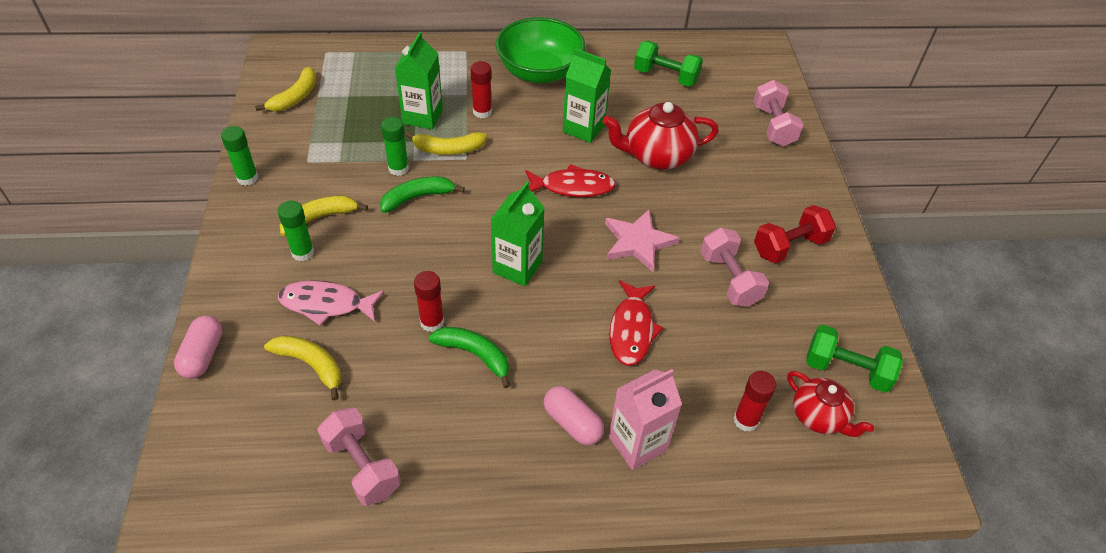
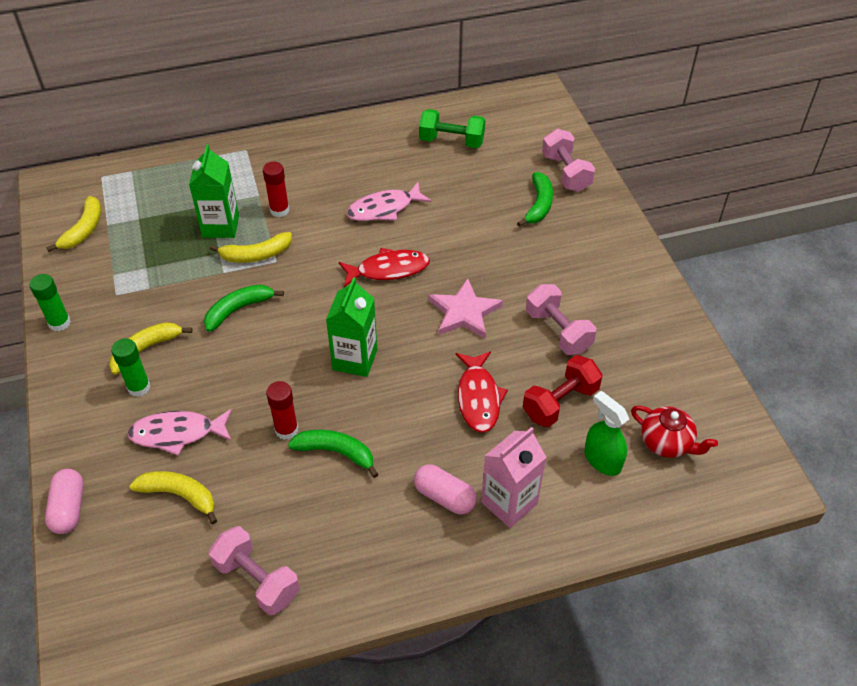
camera: 10 degrees left, 0 degrees up
(398, 168) = (211, 284): green glue stick -> none
(539, 72) = (326, 159): green bowl -> none
(583, 128) = (384, 209): green carton -> pink fish
(656, 156) = (462, 223): red teapot -> none
(738, 152) = (538, 205): none -> green banana
(746, 420) = (602, 460): red glue stick -> green spray bottle
(789, 246) = (606, 289): red dumbbell -> red dumbbell (560, 402)
(846, 370) = (682, 395): green dumbbell -> none

